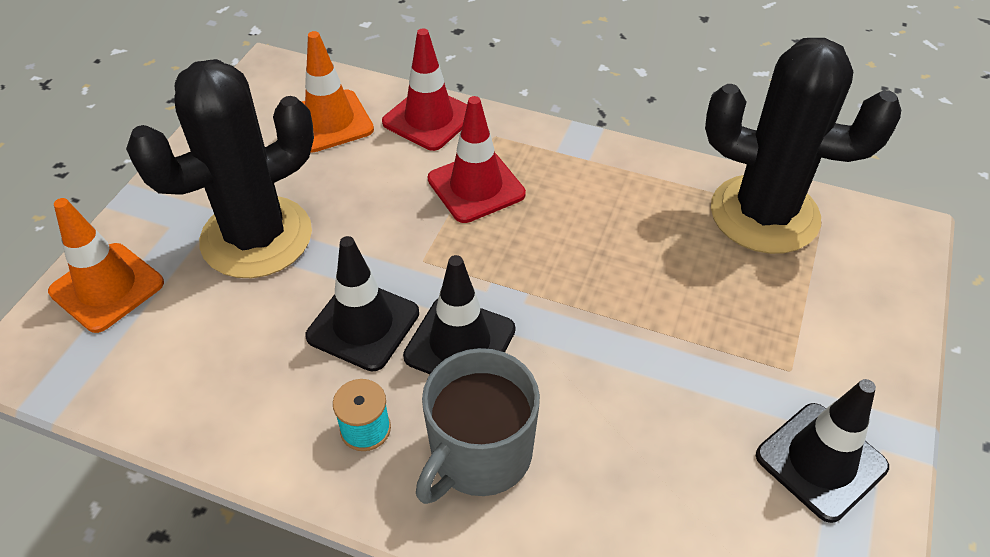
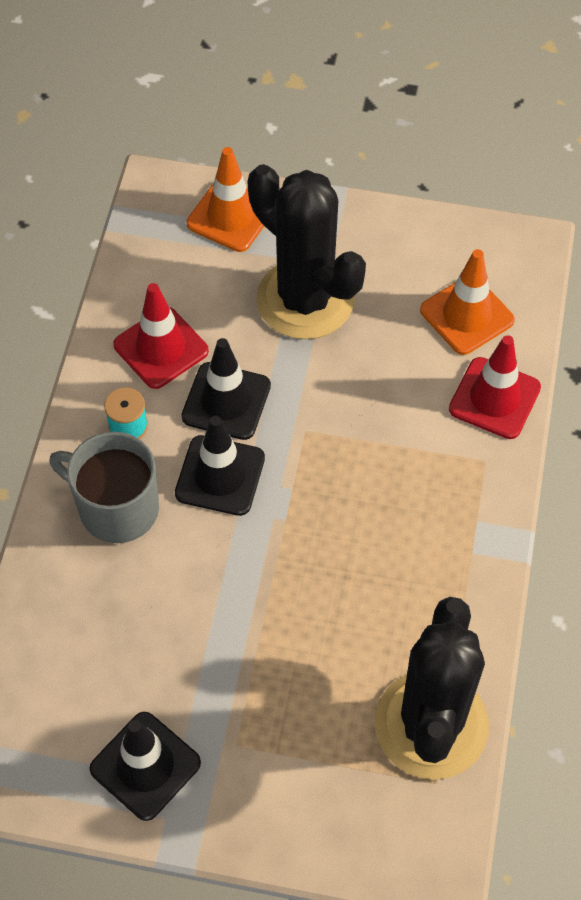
camera: 80 degrees right, 10 degrees up
(476, 187) = (407, 457): red traffic cone -> red traffic cone (161, 348)

